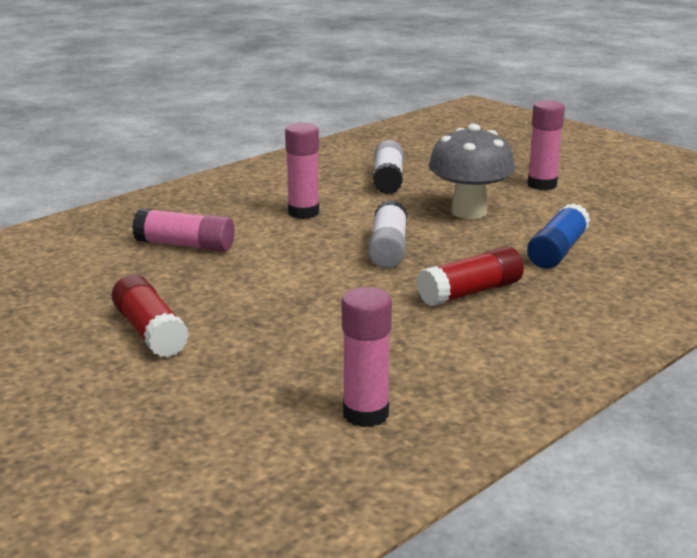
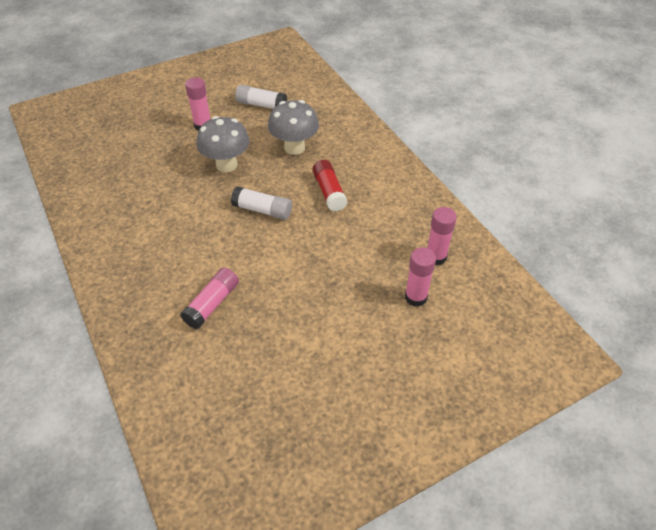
camera: 75 degrees left, 25 degrees up
(150, 332) = (329, 332): red glue stick -> none
(303, 213) = (188, 237): pink glue stick -> pink glue stick (415, 297)
(388, 180) = (155, 186): white glue stick -> white glue stick (261, 105)
(557, 251) = (294, 147): blue glue stick -> grey mushroom

